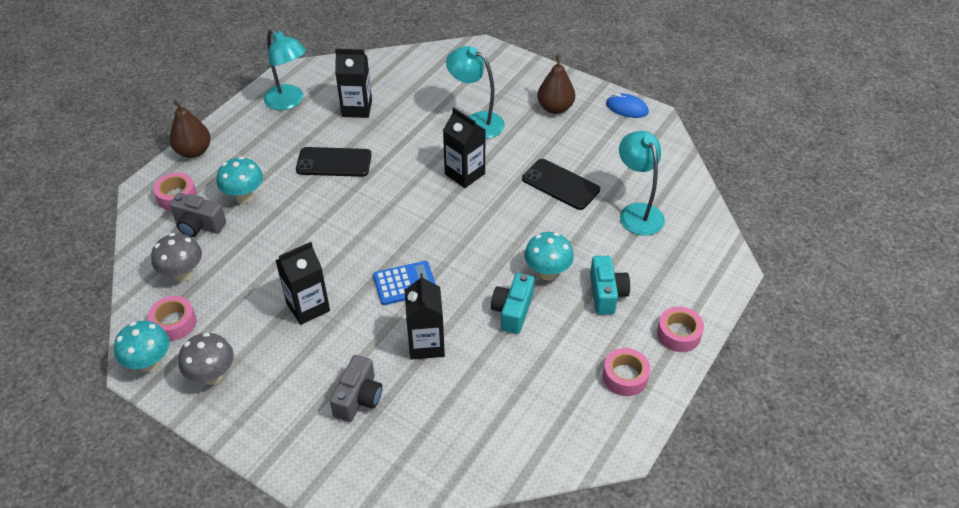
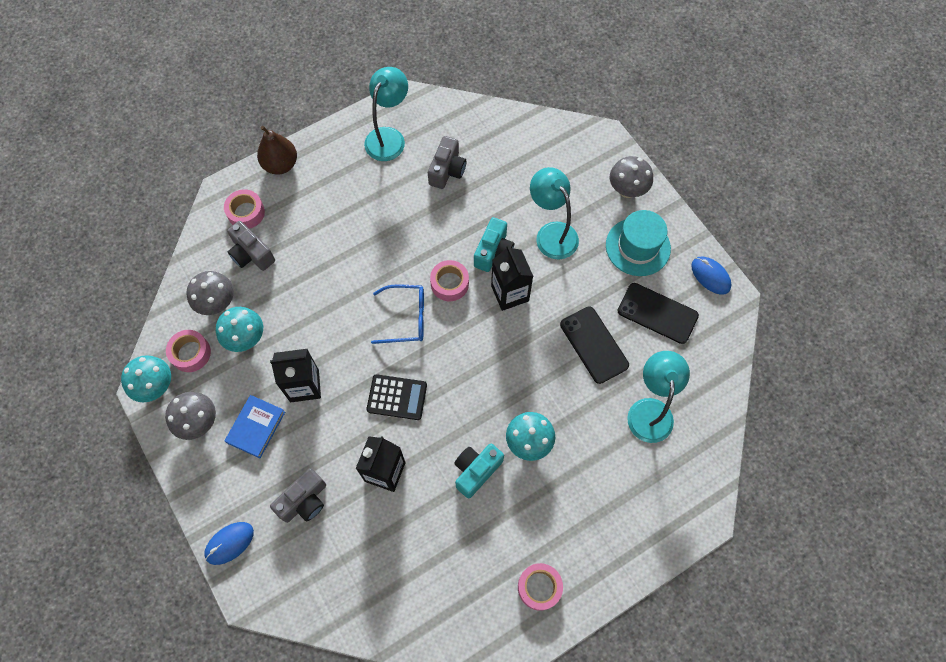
camera: 25 degrees right, 20 degrees up
(244, 197) = (302, 237): turquoise mushroom -> turquoise mushroom (246, 338)
(276, 357) = (256, 427): none -> blue book
(289, 102) = (389, 137): turquoise lamp -> turquoise lamp turned 135 degrees counterclockwise
(298, 464) = (229, 543): none -> blue mouse
(334, 162) = (397, 229): black phone -> black phone (657, 313)
(357, 108) = (447, 170): black carton -> grey camera
(379, 222) = (406, 318): none -> blue glasses
(405, 283) = (397, 397): blue calculator -> black calculator
(522, 75) = (627, 190): none -> grey mushroom
(555, 108) = (638, 247): brown pear -> turquoise hat
(606, 294) = (570, 490): turquoise camera -> turquoise camera (493, 252)
(678, 334) = (613, 565): pink tape -> pink tape (449, 283)

